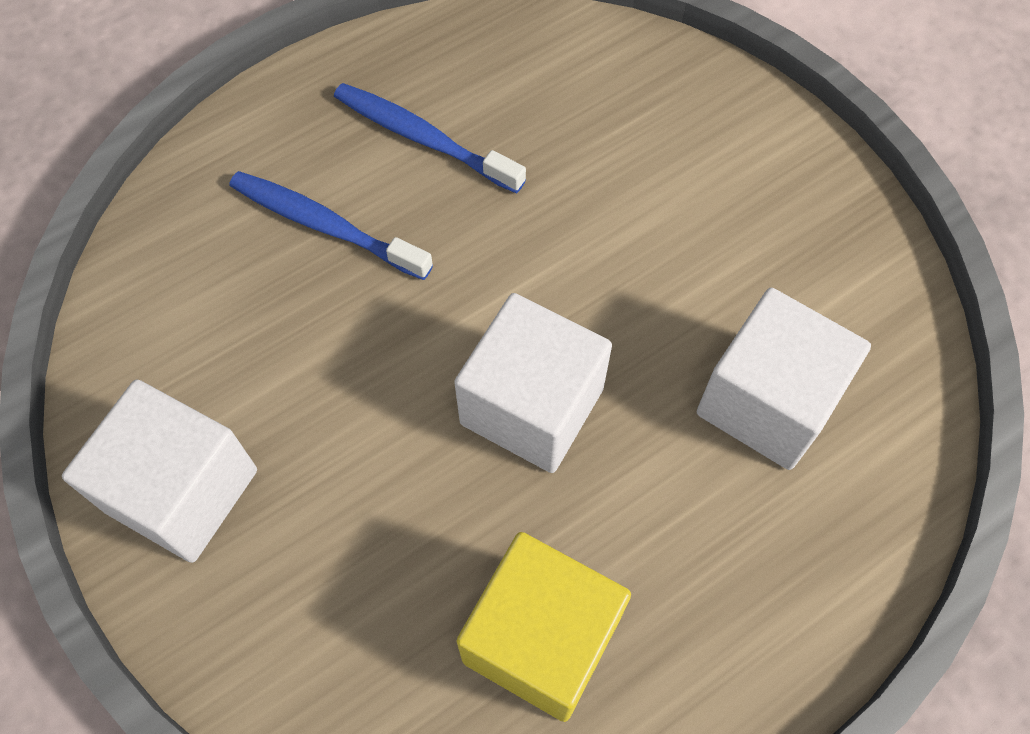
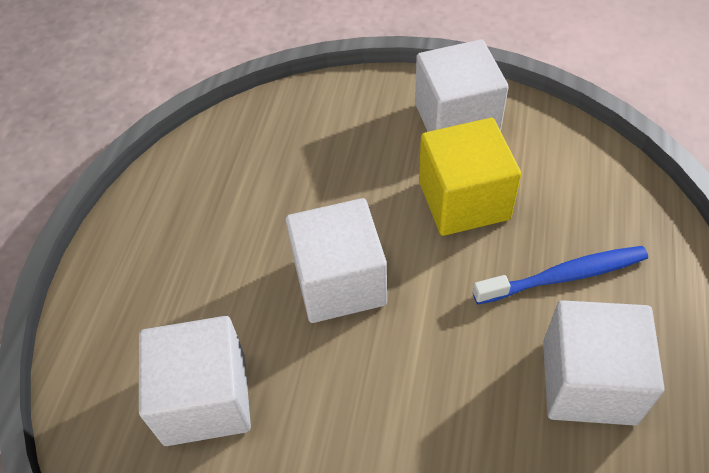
camera: 140 degrees right, 10 degrees down
(423, 139) = (588, 381): blue toothbrush -> white cube
(541, 639) = (233, 193): yellow cube -> yellow cube (464, 200)

